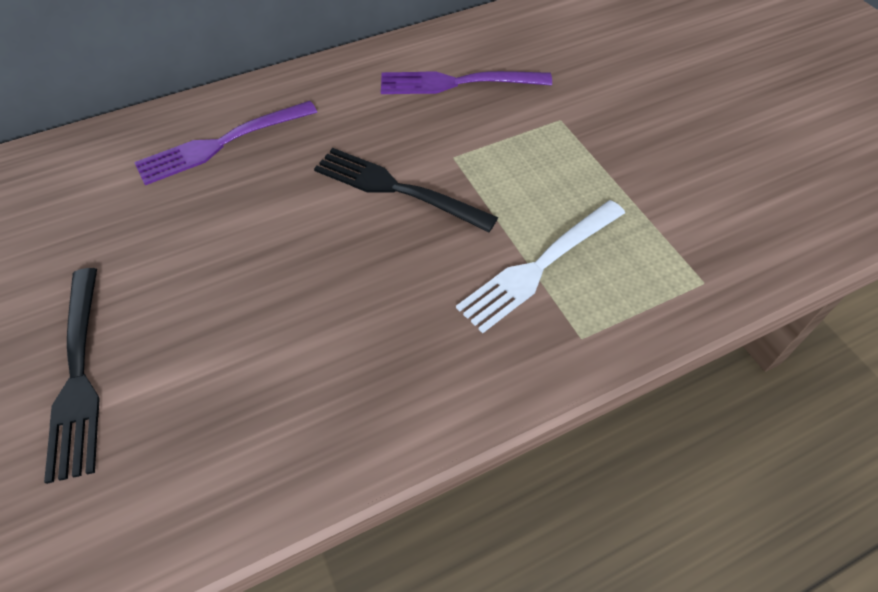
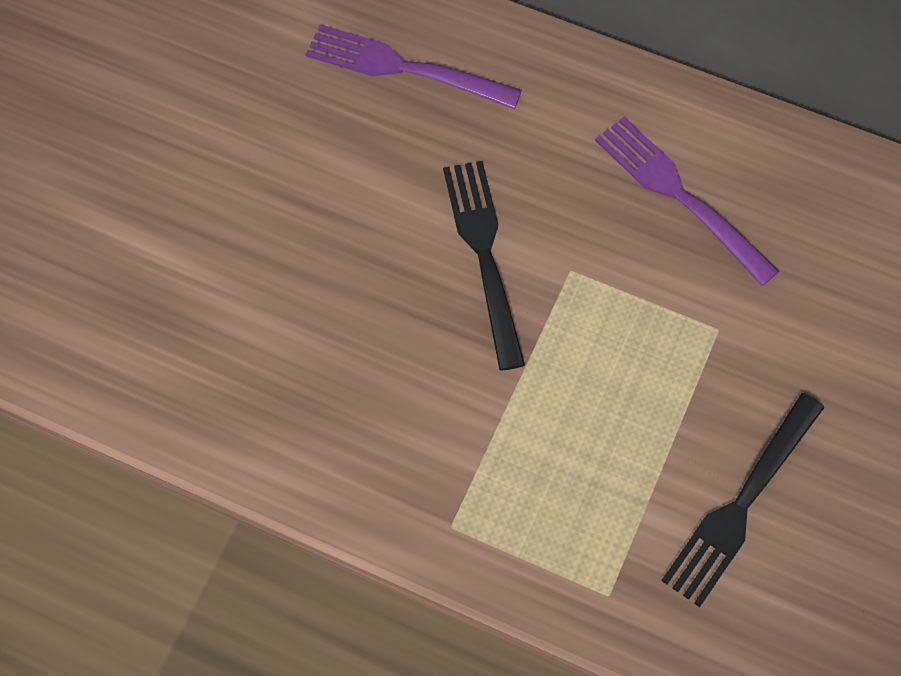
camera: 50 degrees right, 10 degrees up
(78, 375) = (108, 189): black fork -> black fork (741, 504)
(540, 266) = (500, 440): white fork -> none

